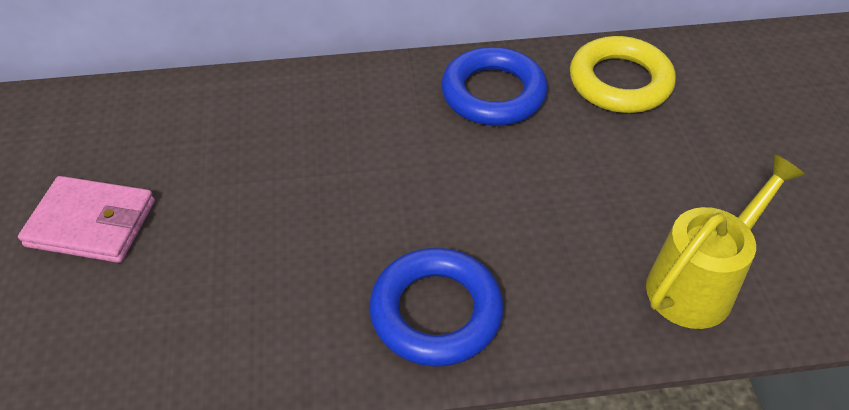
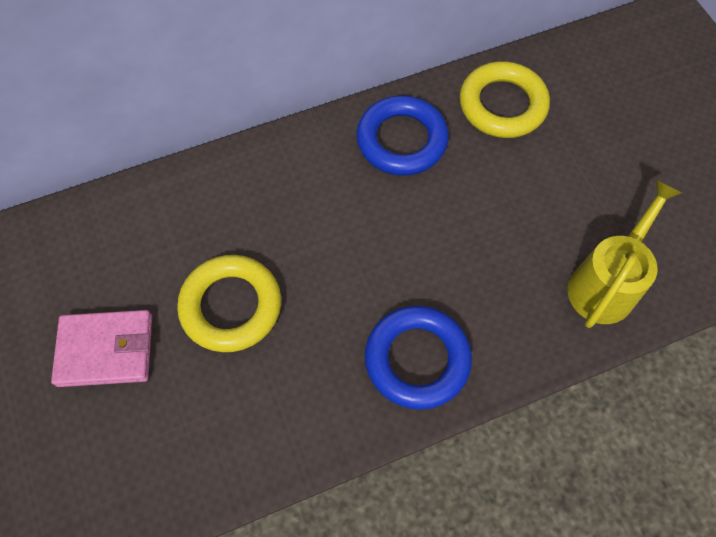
camera: 15 degrees left, 15 degrees up
(243, 211) = (231, 306): none -> yellow ring

